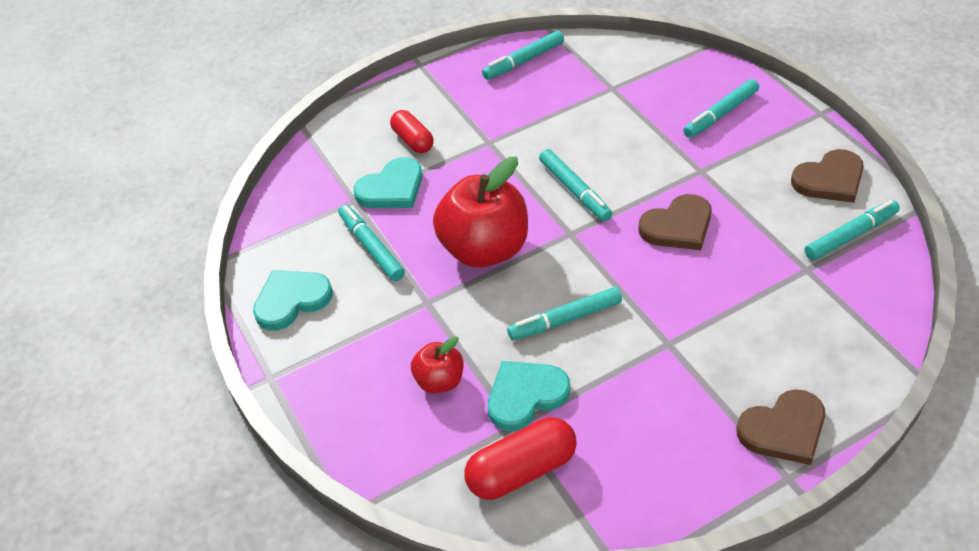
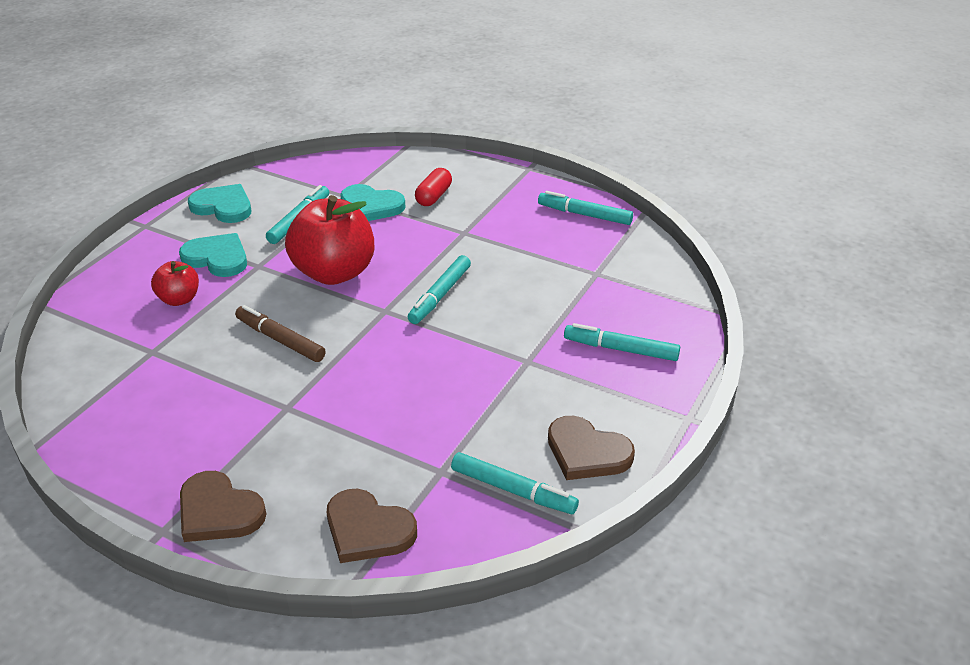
camera: 55 degrees right, 10 degrees down
(521, 470) = (106, 369): red capsule -> none
(525, 396) = (185, 346): turquoise heart -> turquoise heart (217, 258)
(565, 320) = (280, 340): turquoise marker -> brown marker
(678, 226) = (439, 369): brown heart -> brown heart (368, 530)

